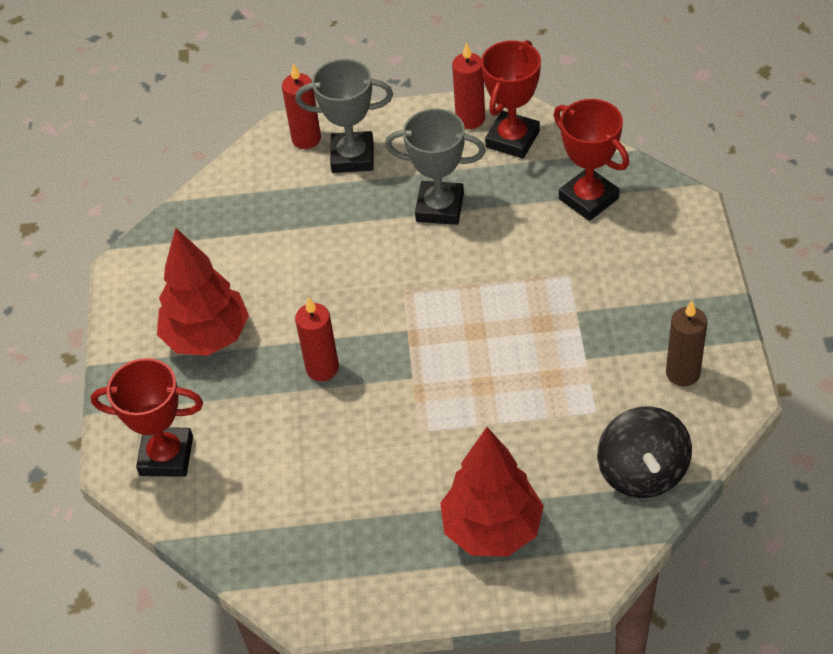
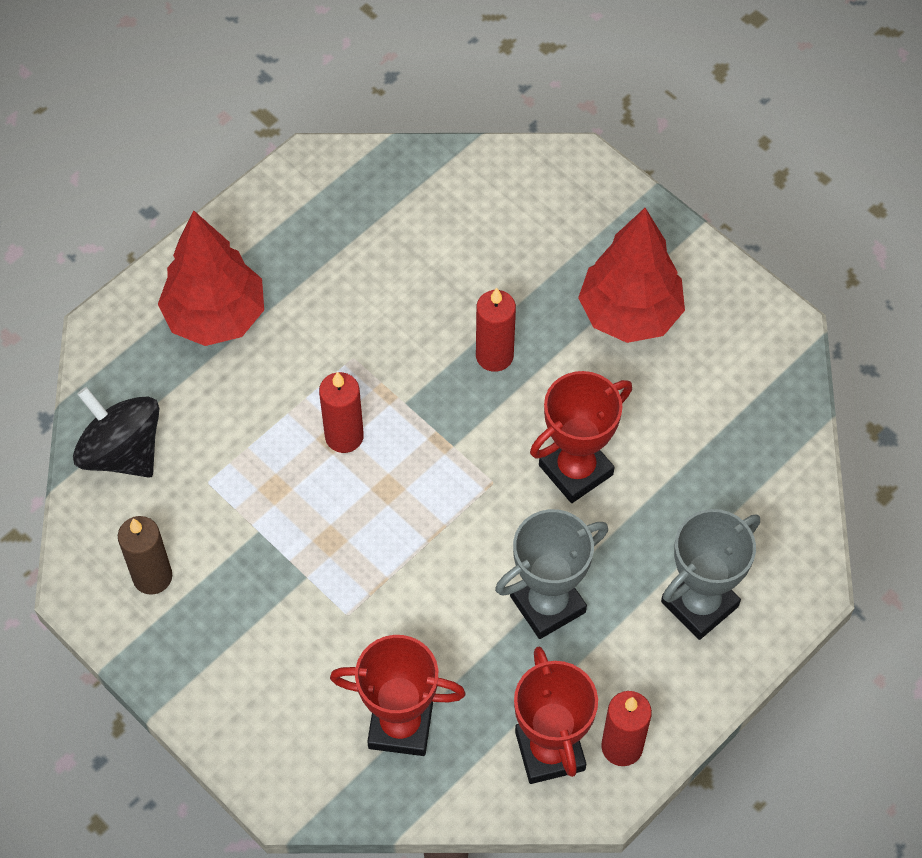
camera: 135 degrees right, 10 degrees up
(166, 456) = (548, 195): red trophy -> red trophy (575, 470)
(306, 139) = (771, 592): red candle -> red candle (344, 436)

